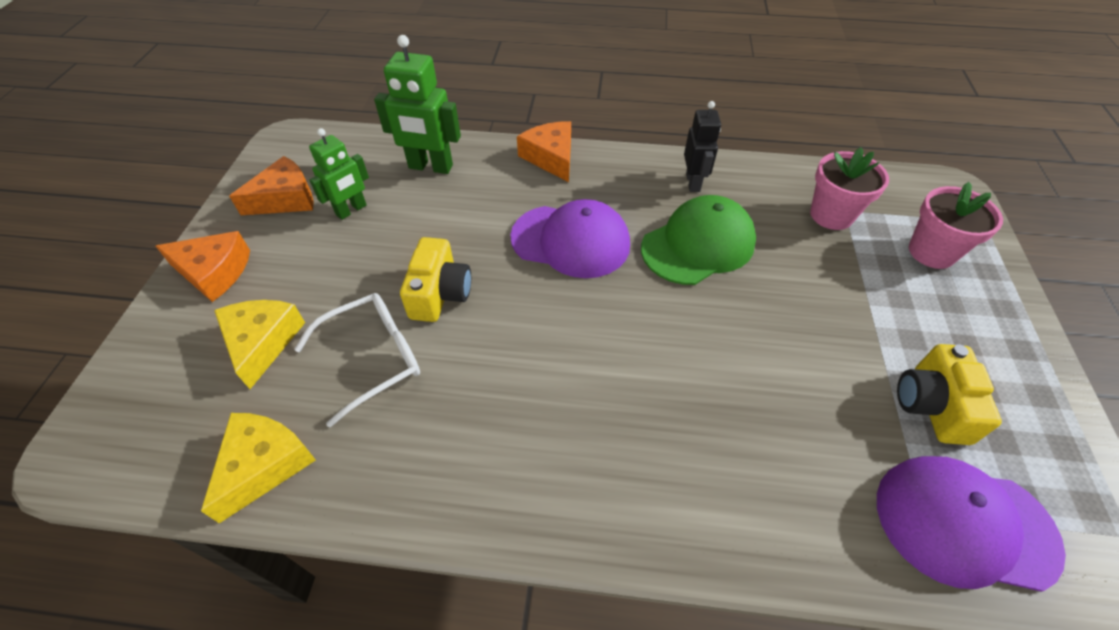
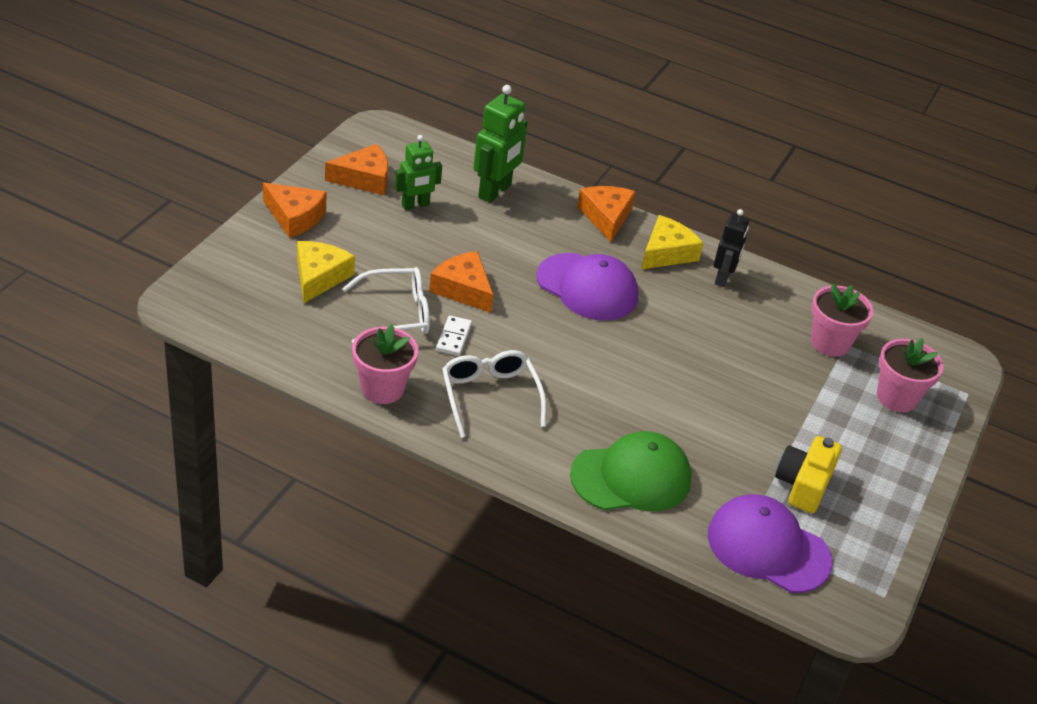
camera: 15 degrees right, 10 degrees down
(264, 465) = (302, 350): yellow cheese -> yellow cheese (666, 253)
(390, 483) = (383, 388): none -> pink flower pot
(430, 167) = (495, 191): green robot -> green robot turned 90 degrees counterclockwise
(440, 294) = (463, 289): yellow camera -> orange cheese
(453, 364) = (453, 337): none -> white domino
(529, 434) = (490, 396): none -> white glasses
(698, 245) = (694, 325): green cap -> green cap (631, 477)

